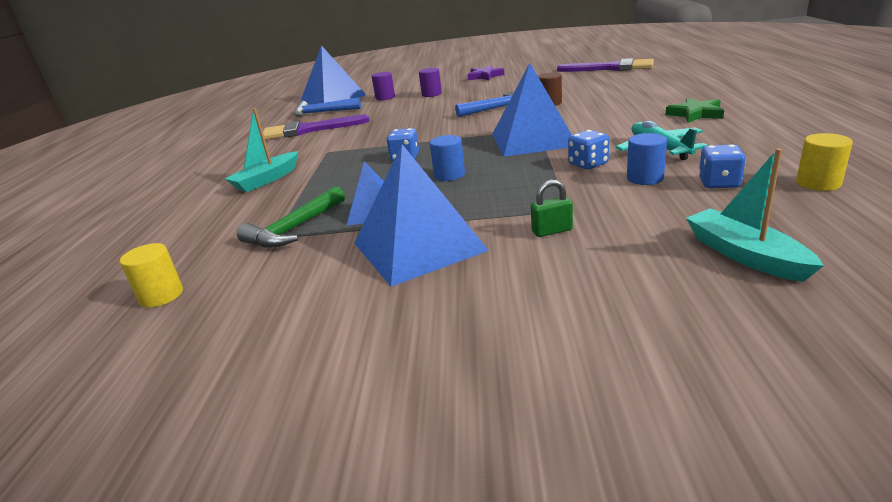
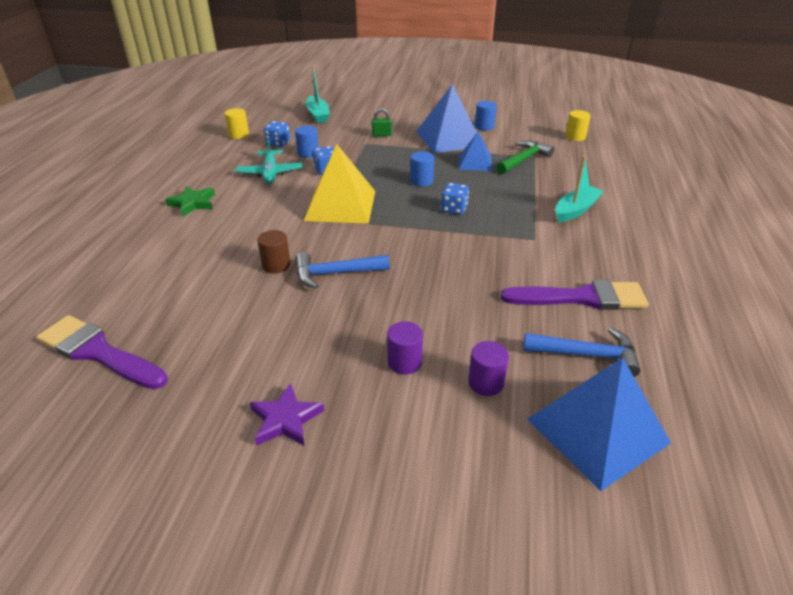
camera: 175 degrees left, 10 degrees up
(342, 290) = (484, 126): none -> blue cylinder
(533, 139) = (340, 205): blue pyramid -> yellow pyramid

